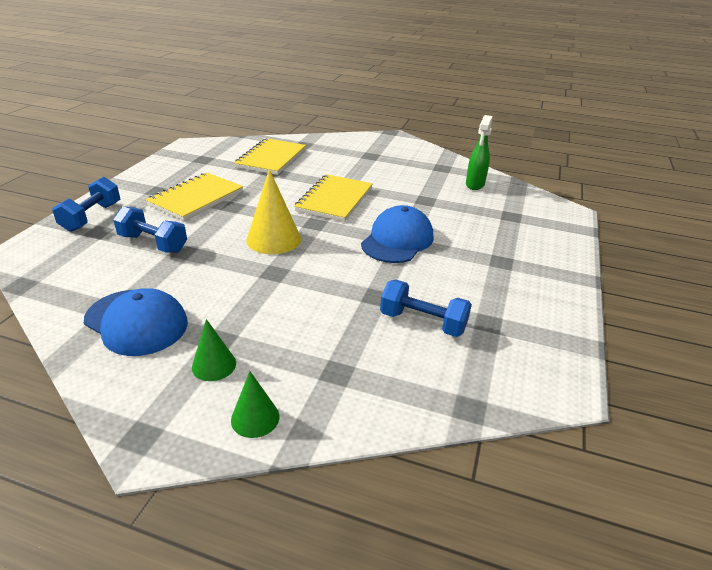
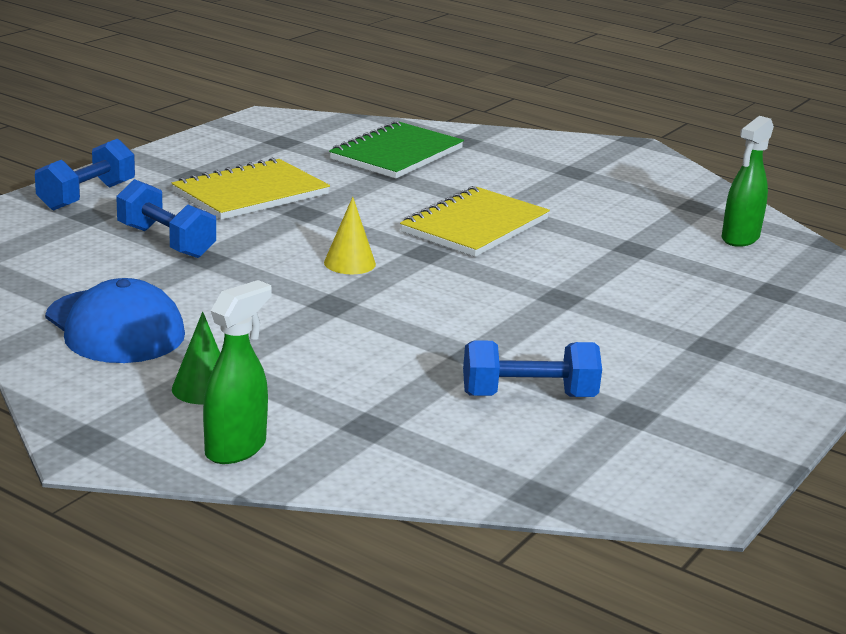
camera: 15 degrees right, 10 degrees down
(255, 418) = (236, 448): green cone -> green spray bottle
(271, 158) = (396, 154): yellow notebook -> green notebook
(273, 239) = (349, 263): yellow cone -> yellow cone, size x0.59
(397, 240) = (550, 294): blue cap -> none
(423, 322) = (528, 396): blue dumbbell -> blue dumbbell turned 45 degrees counterclockwise

